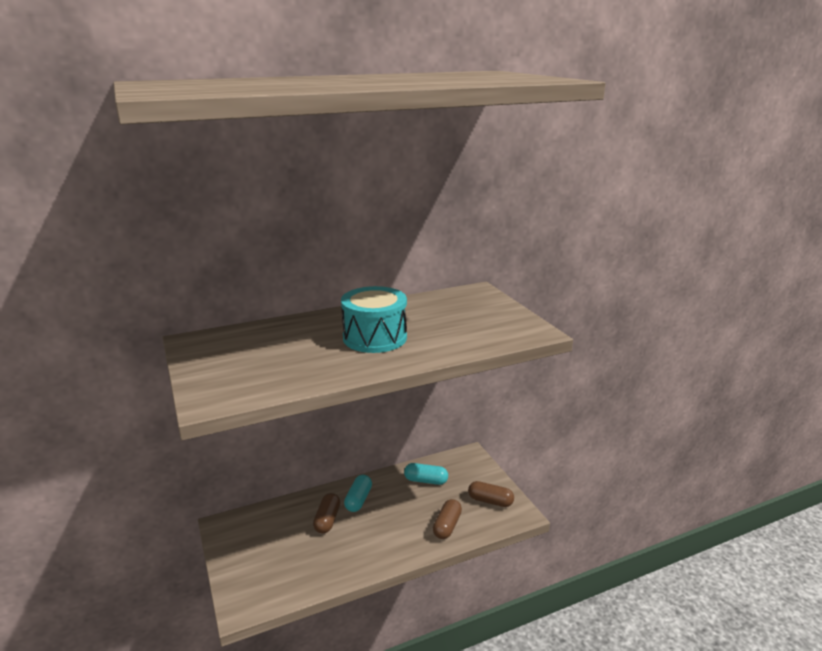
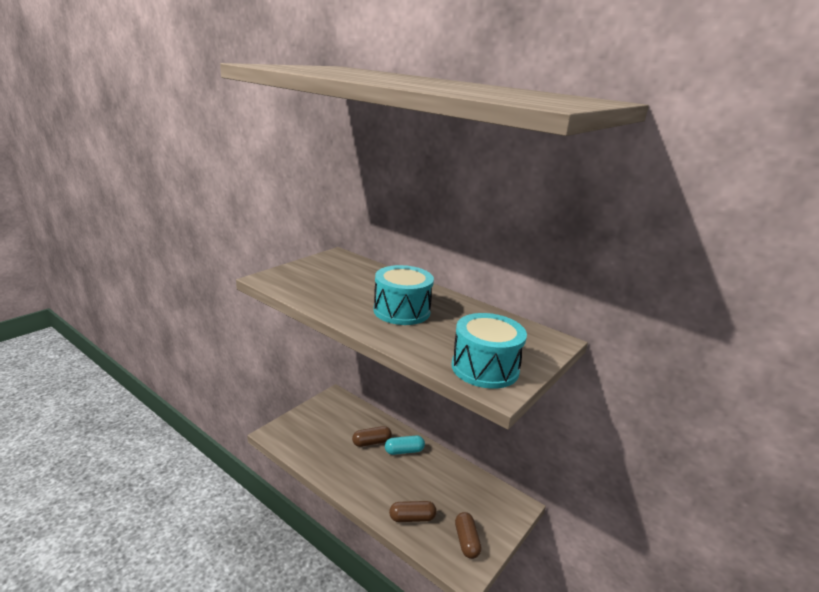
camera: 60 degrees right, 0 degrees up
(426, 480) = (457, 484): turquoise capsule -> none
(503, 328) = (485, 368): none -> turquoise drum

